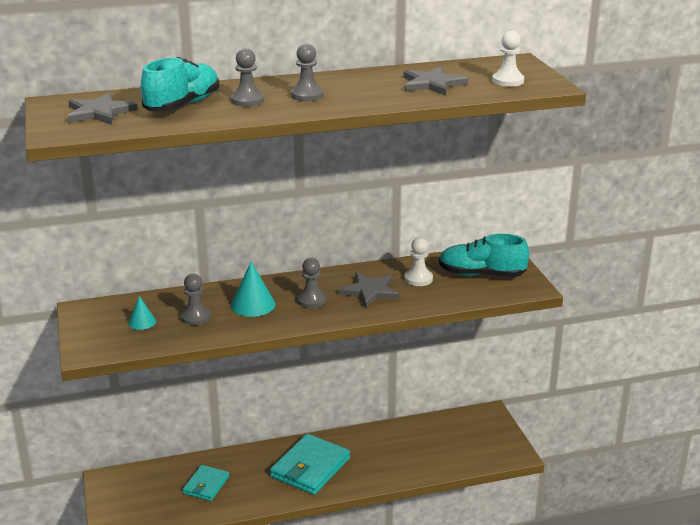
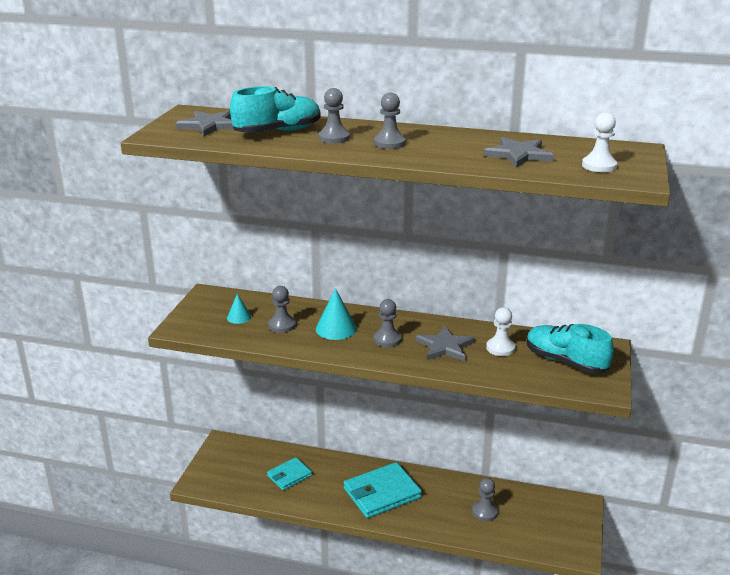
camera: 30 degrees right, 0 degrees up
(414, 449) = (484, 512): none -> grey pawn

